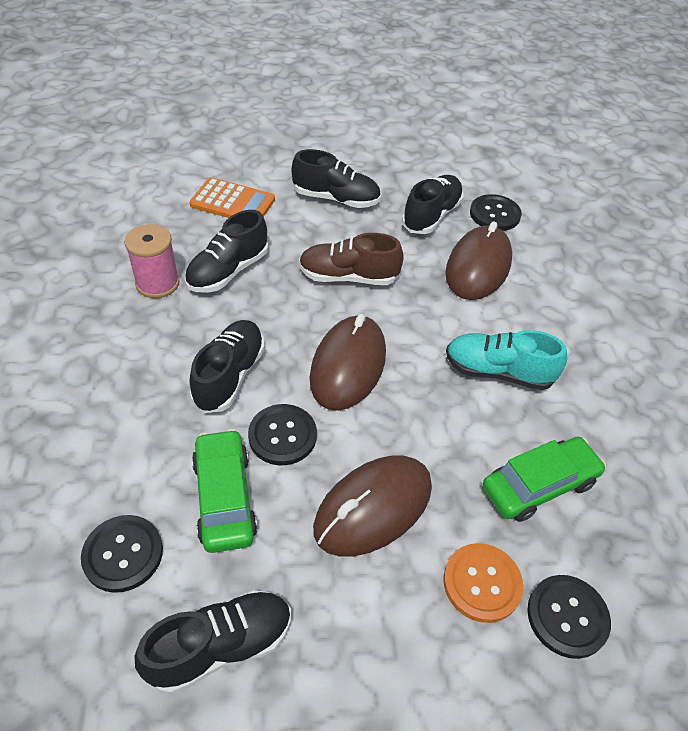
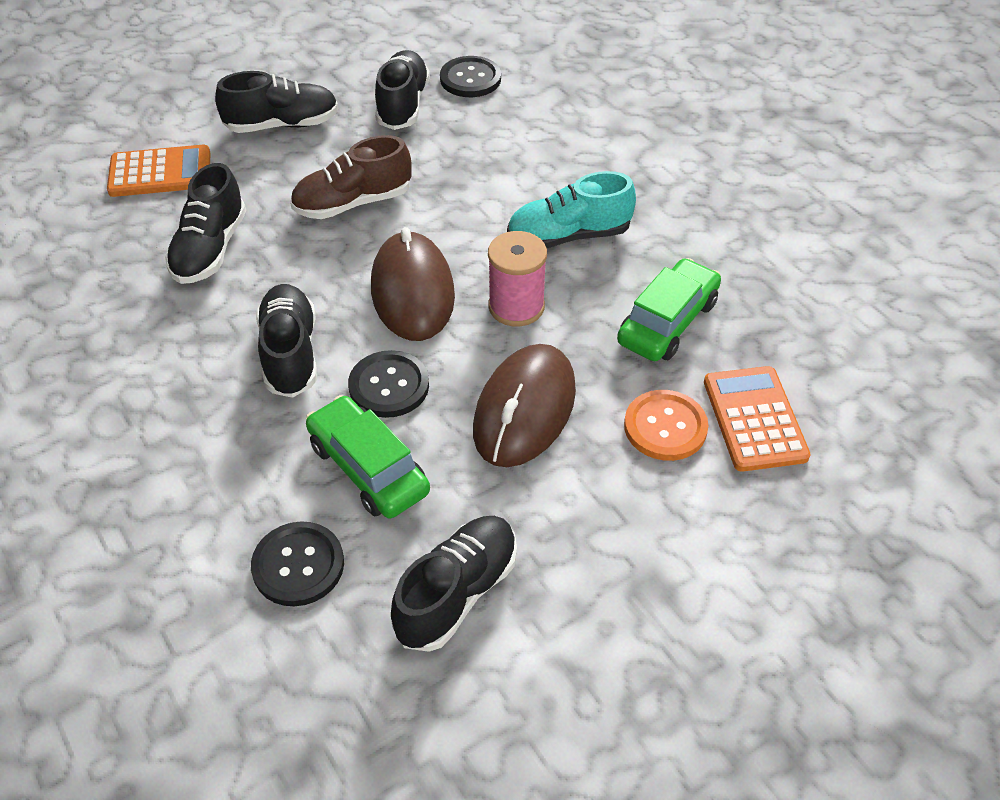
camera: 25 degrees left, 0 degrees up
(157, 283) = (134, 294): pink spool -> pink spool (516, 306)
(478, 267) = (486, 140): brown mouse -> none
(567, 617) = (754, 419): black button -> orange calculator

